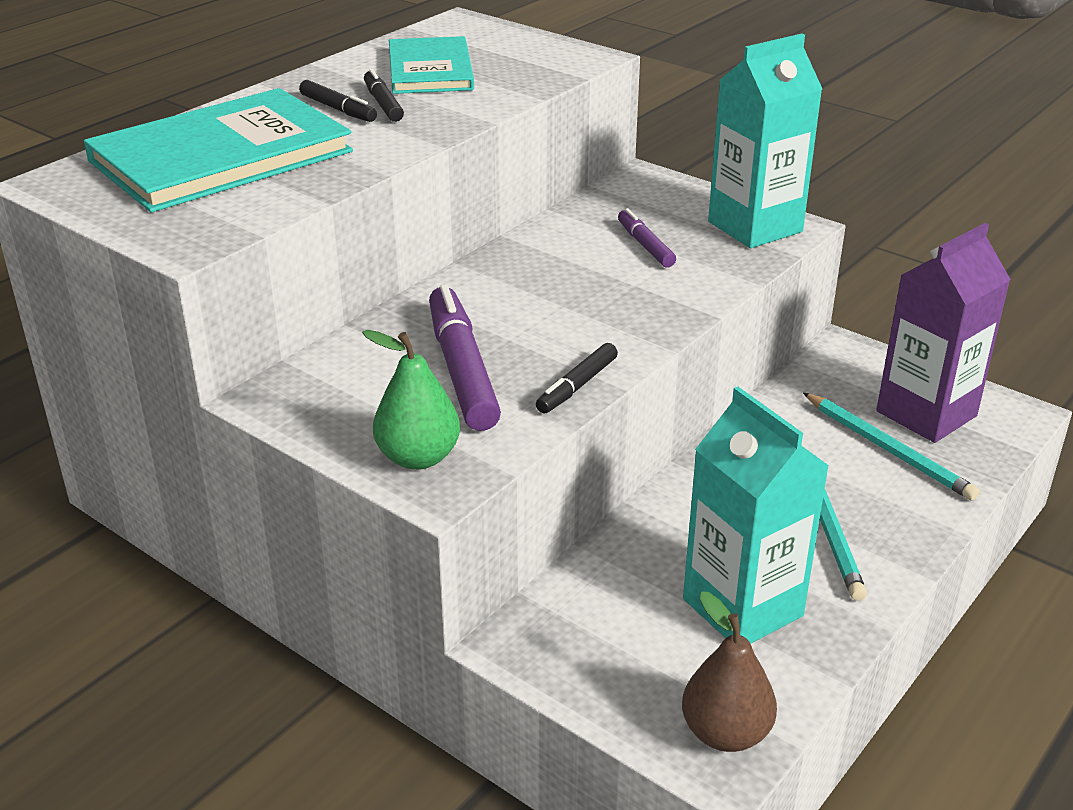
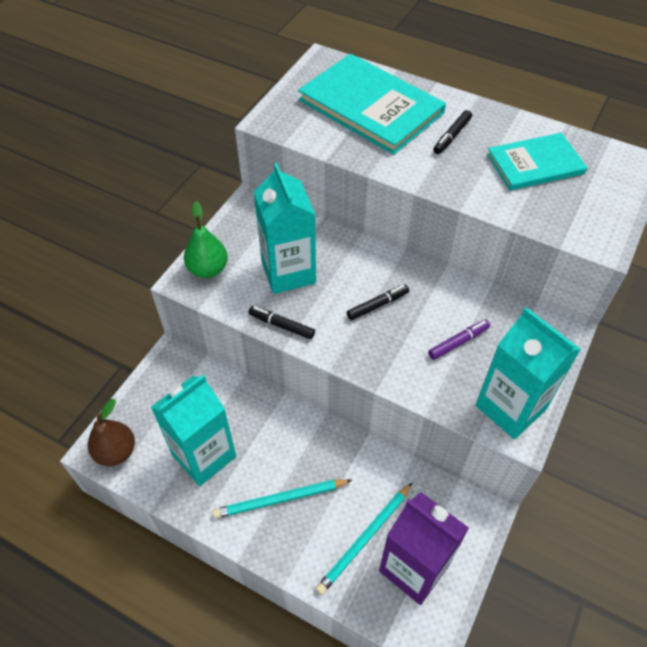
camera: 80 degrees right, 20 degrees up
(383, 104) = (468, 153): black marker -> black marker (377, 305)
(461, 370) = (288, 272): purple marker -> turquoise carton

